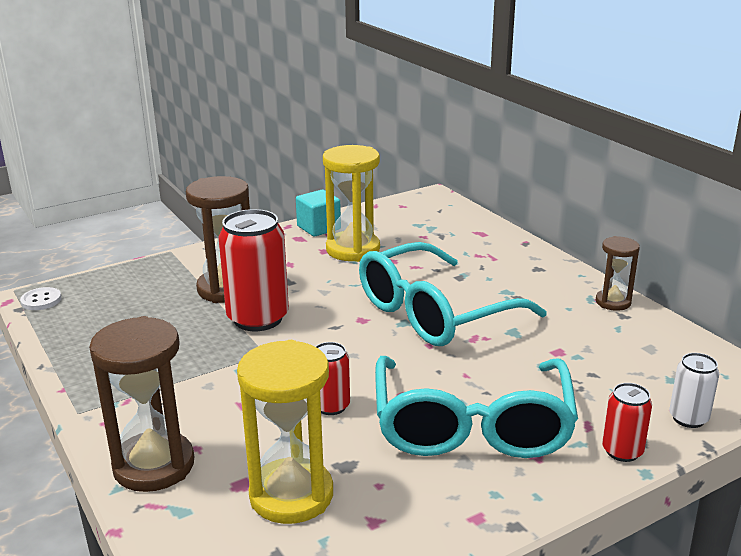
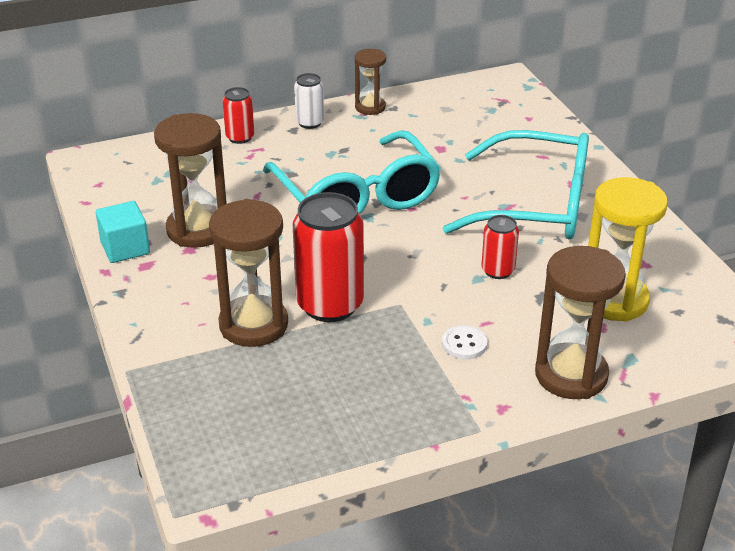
camera: 80 degrees left, 10 degrees up
(41, 300) = (219, 484): white button -> white button (464, 344)
(353, 249) = (197, 230): yellow hourglass -> brown hourglass
(622, 451) = (574, 149): red can -> red can (240, 137)
(688, 418) = (540, 116): white can -> white can (310, 123)

